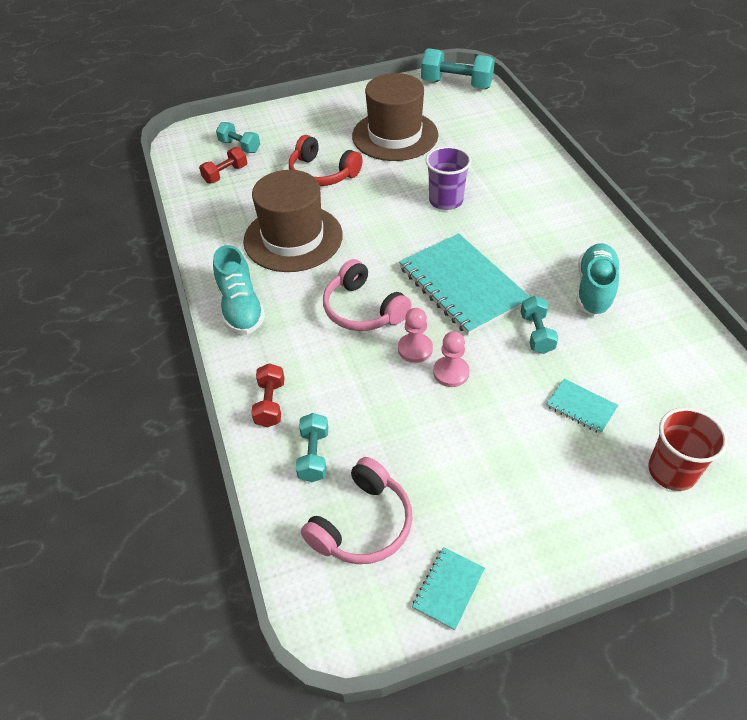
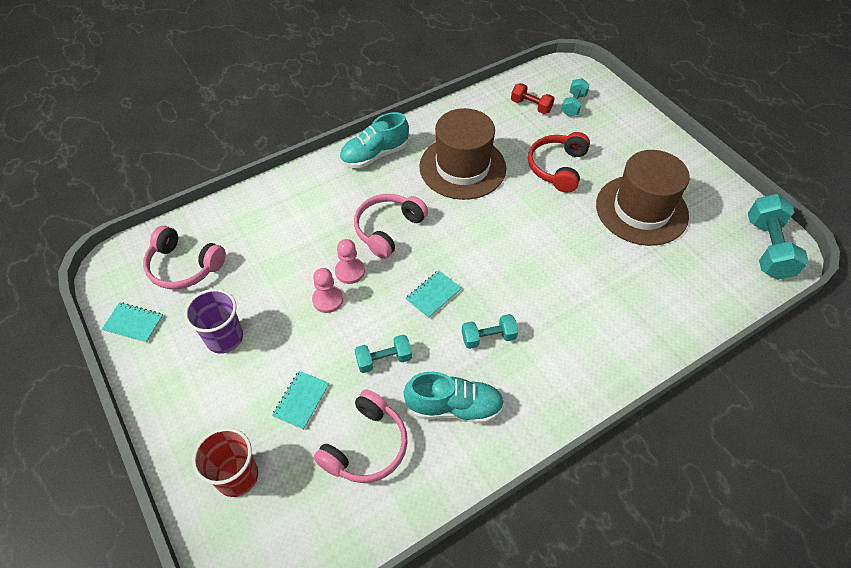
camera: 75 degrees right, 5 degrees up
(270, 403) = (283, 194): red dumbbell -> none
(314, 455) = (239, 228): turquoise dumbbell -> turquoise dumbbell (488, 337)
(446, 201) = (551, 266): purple cup -> purple cup (224, 338)
(462, 285) = (433, 295): turquoise notebook -> turquoise notebook, size x0.45
(635, 358) = (366, 446): none -> pink headphones

